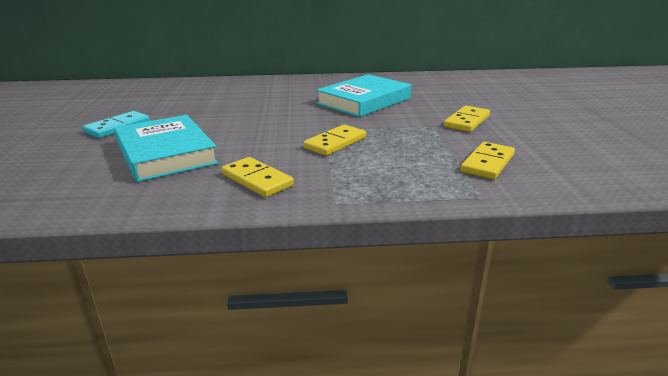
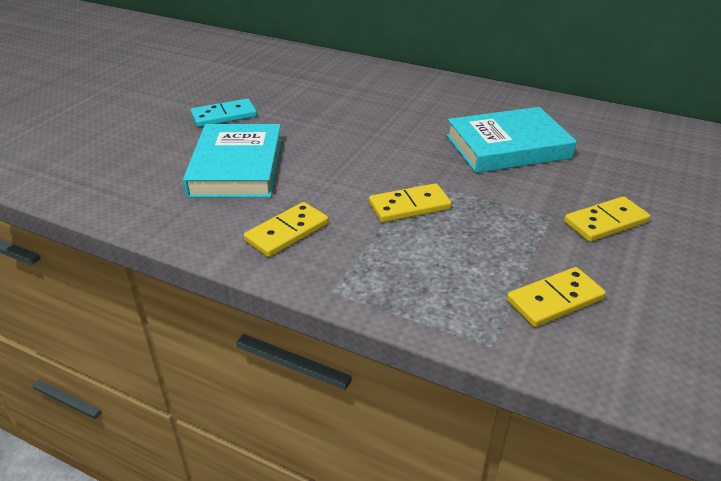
camera: 30 degrees right, 10 degrees up
(257, 180) = (287, 232): yellow domino -> yellow domino turned 60 degrees clockwise

